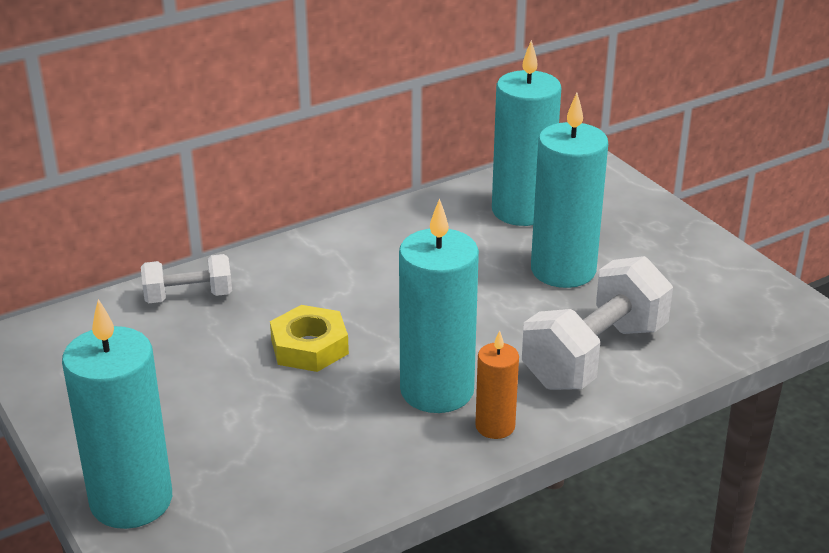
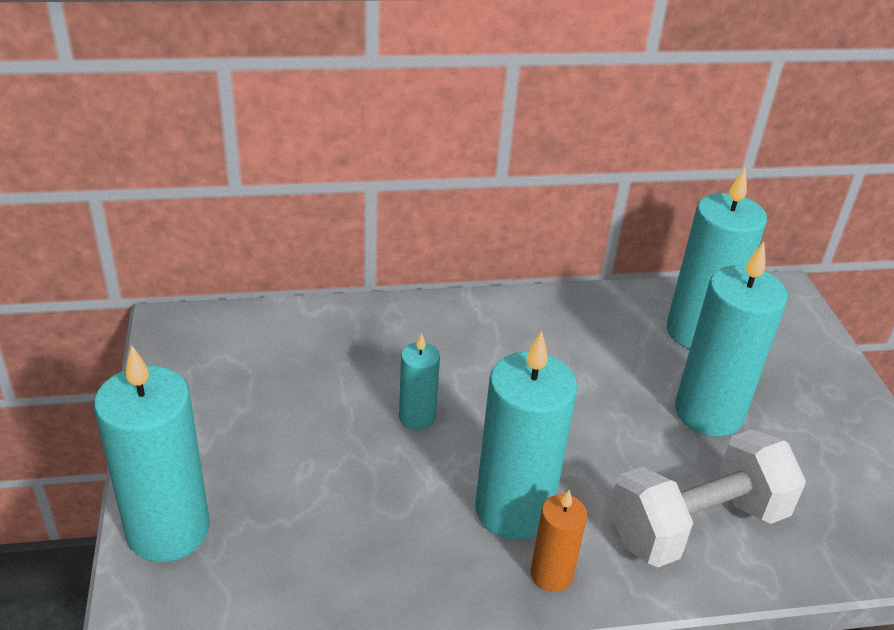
camera: 20 degrees right, 5 degrees up
(188, 297) = (338, 328): white dumbbell -> none
(309, 347) = (417, 417): yellow nut -> turquoise candle

